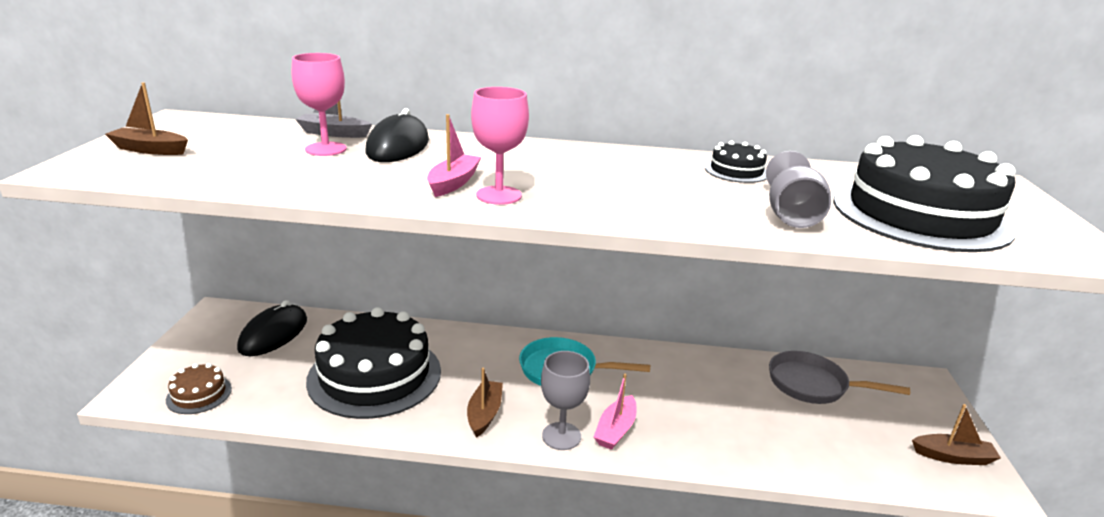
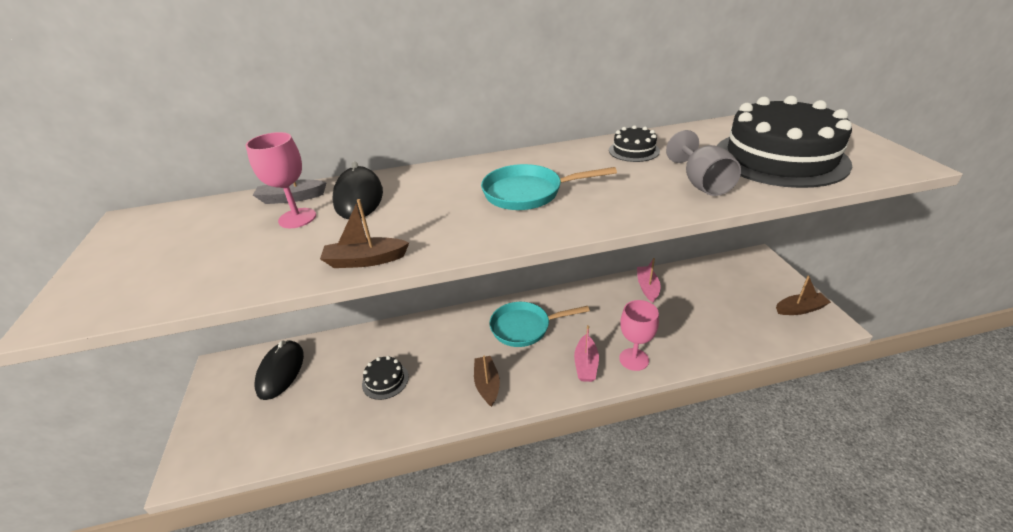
camera: 15 degrees left, 10 degrees up
(150, 150) = (127, 266): brown boat -> brown boat (365, 260)
(199, 394) = (247, 449): brown cake -> none
(375, 375) = (385, 380): black cake -> black cake, size x0.43
(453, 183) = (434, 225): pink boat -> pink boat (647, 287)
(499, 195) = (480, 227): pink goblet -> pink goblet (634, 359)
(561, 436) = (551, 383): grey goblet -> none
(577, 180) = (528, 193): none -> turquoise pan
(813, 385) = (693, 283): grey pan -> none

